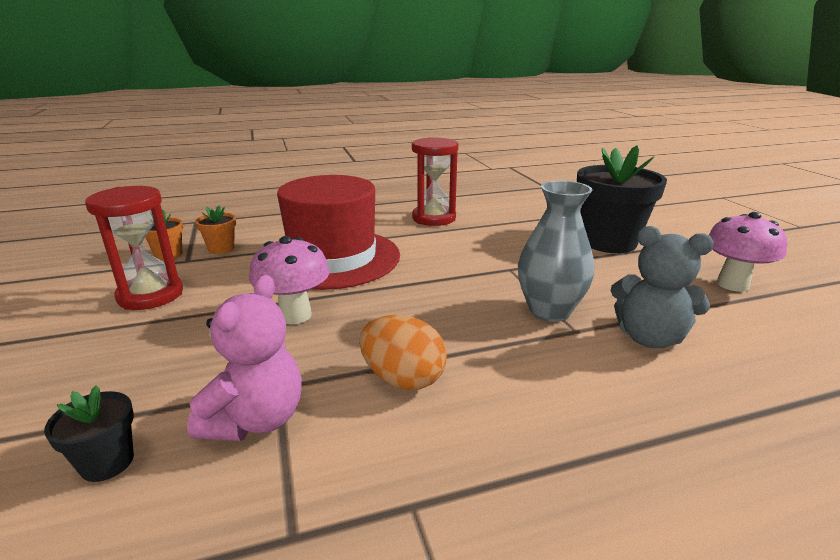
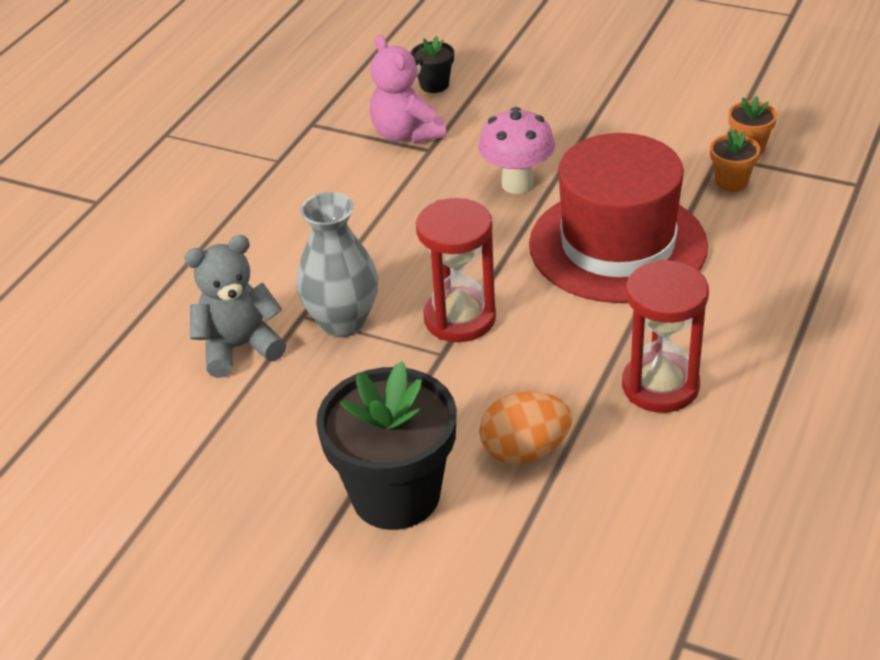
camera: 135 degrees right, 15 degrees up
(150, 295) = (648, 124): red hourglass -> red hourglass (460, 318)
(403, 379) = (368, 199): orange egg -> orange egg (525, 451)
(732, 284) = (201, 495): pink mushroom -> none

